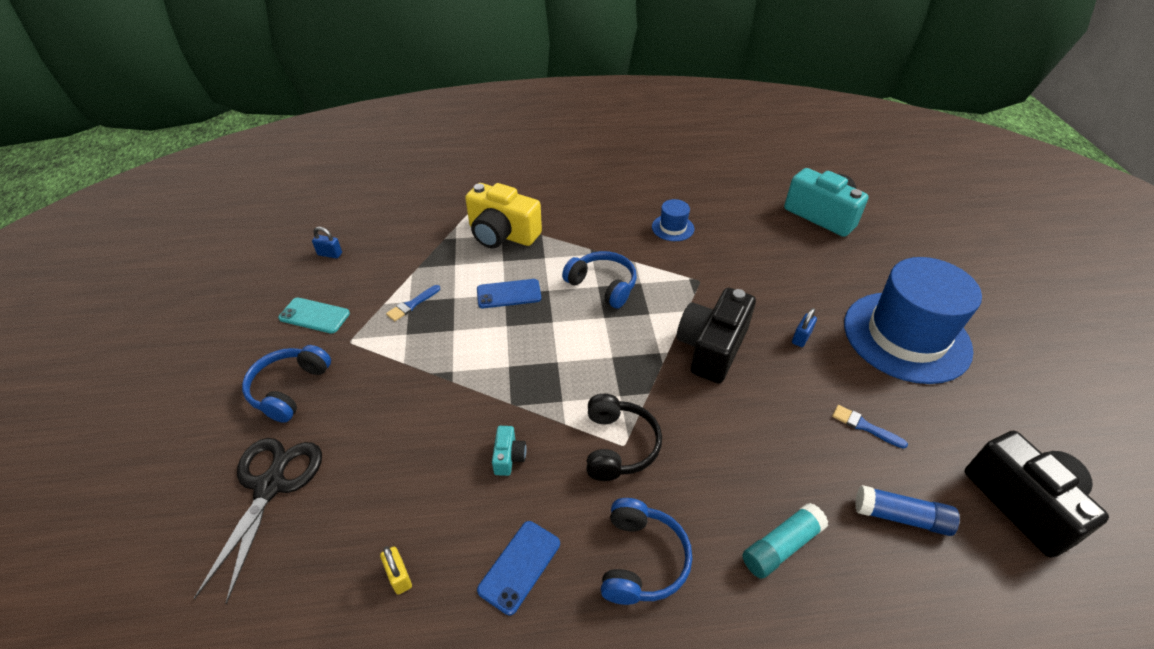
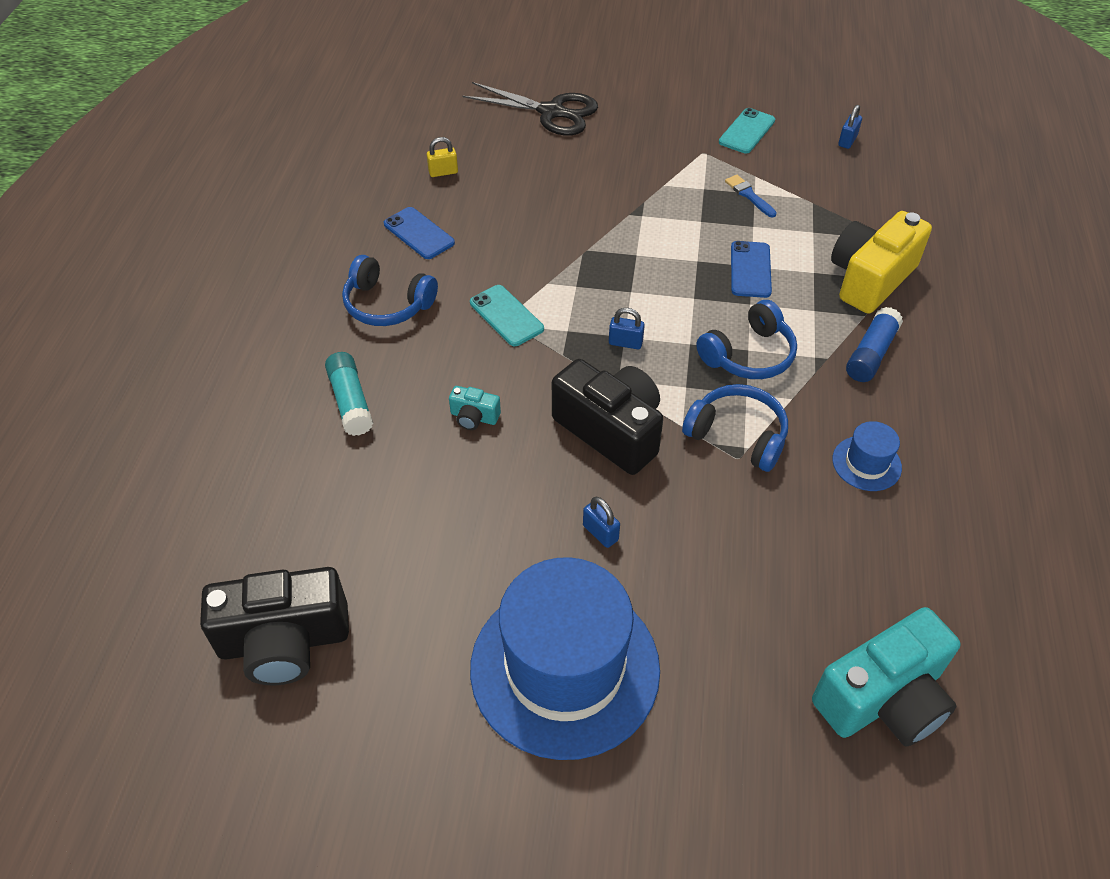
camera: 105 degrees right, 5 degrees up
(289, 389) = (652, 119): blue headphones -> blue headphones (737, 435)
(509, 457) = (524, 241): turquoise camera -> turquoise camera (474, 417)
(618, 355) = (625, 343): none -> blue padlock
(618, 445) = (506, 316): black headphones -> turquoise phone
(864, 426) = (443, 535): blue brush -> none
(901, 517) = (329, 512): blue glue stick -> blue glue stick (871, 354)

